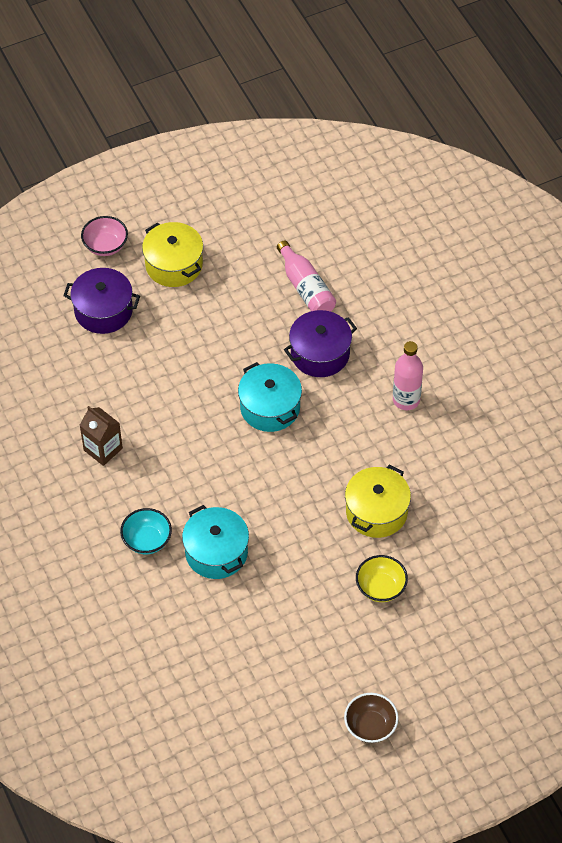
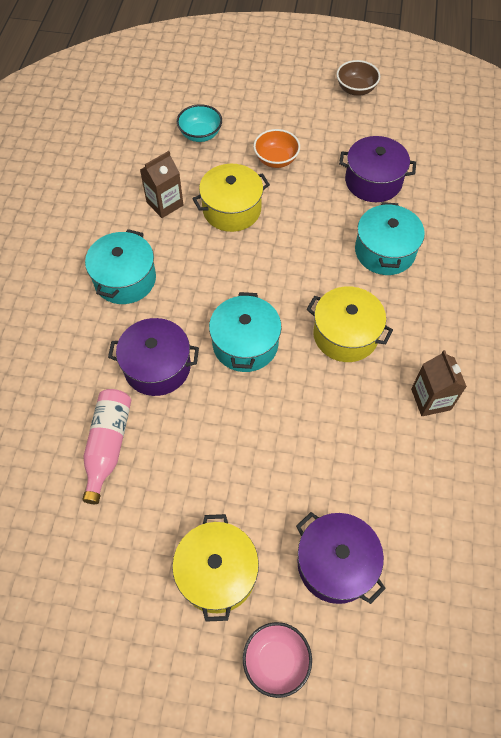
camera: 145 degrees left, 5 degrees up
(147, 540) = (438, 293): turquoise bowl -> turquoise bowl (200, 134)
(199, 460) = (345, 334): none -> yellow pot
(274, 620) = (373, 181): none -> purple pot
(380, 587) = (276, 160): yellow bowl -> orange bowl
(406, 400) = (125, 279): pink bottle -> turquoise pot
(437, 482) = (165, 204): none -> brown carton

